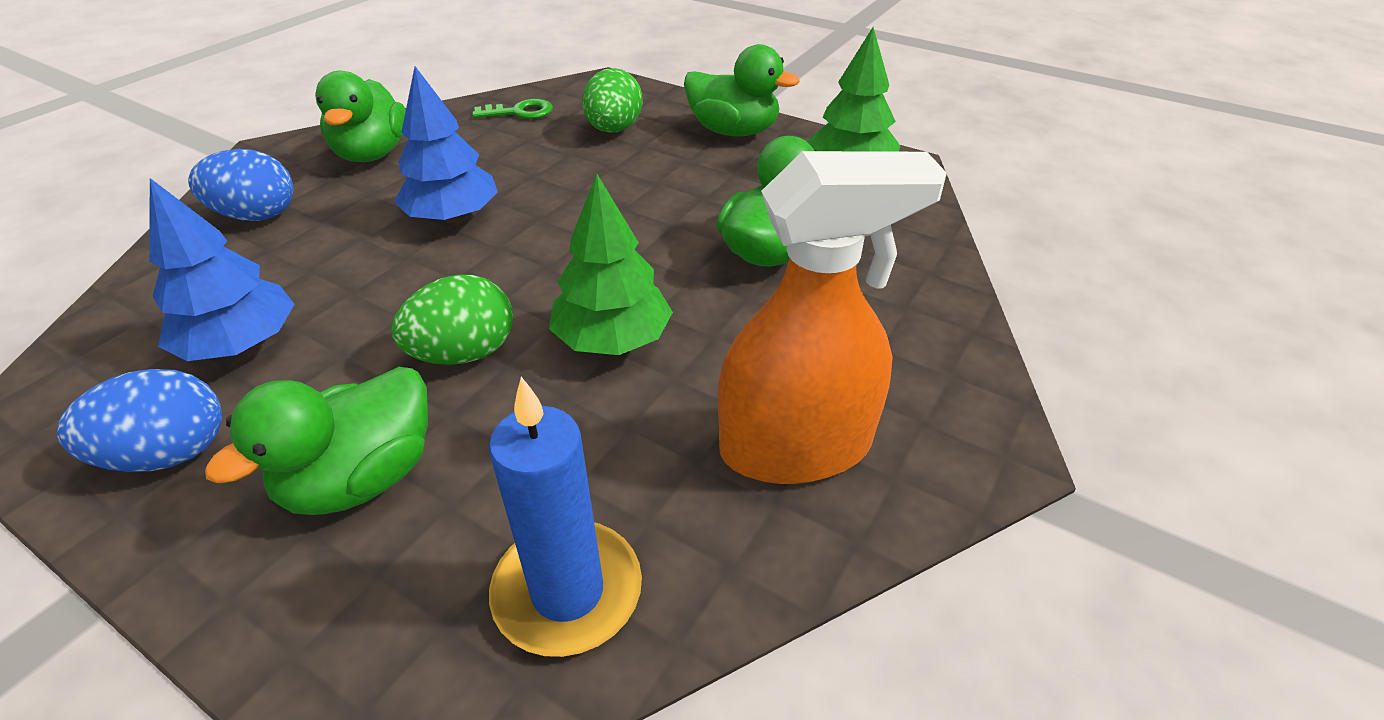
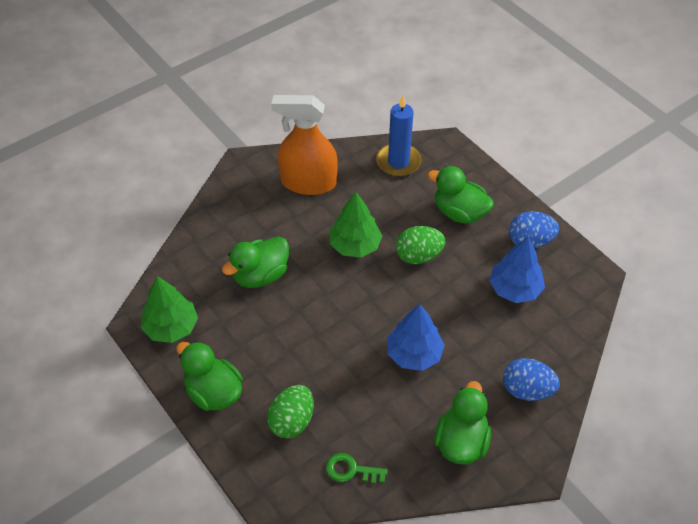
camera: 160 degrees left, 10 degrees up
(362, 479) = (459, 213): green duck -> green duck turned 120 degrees counterclockwise

